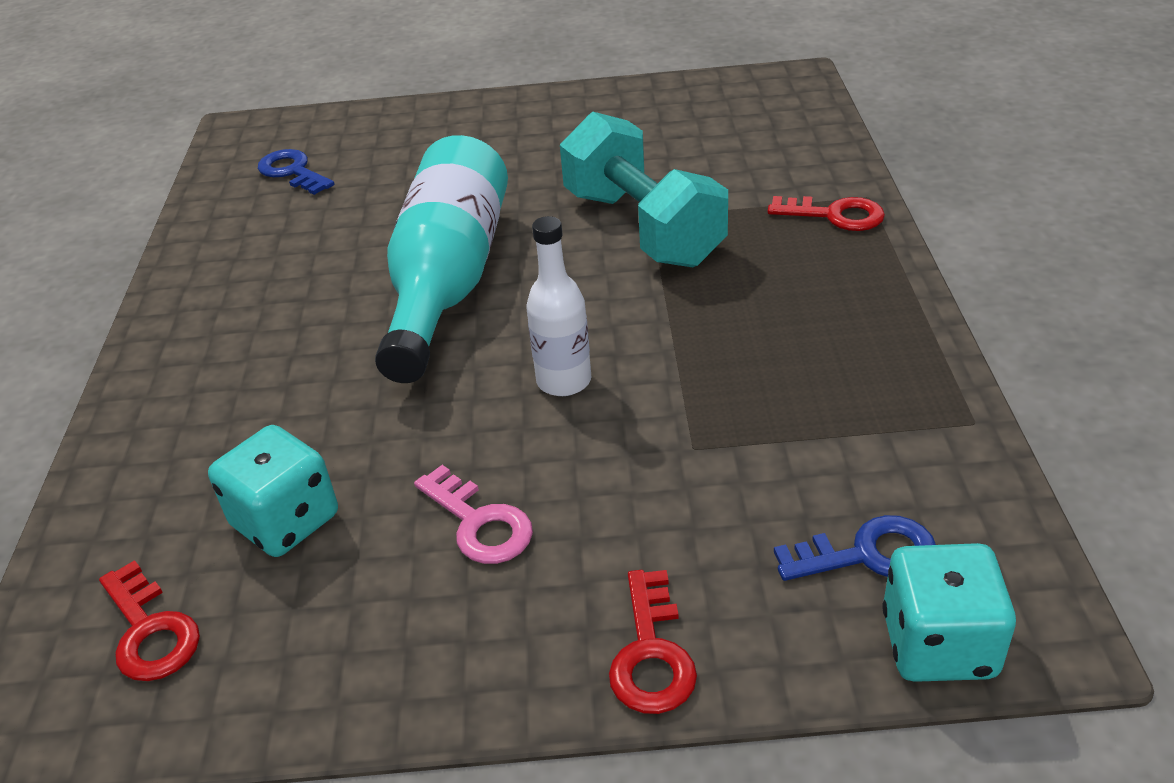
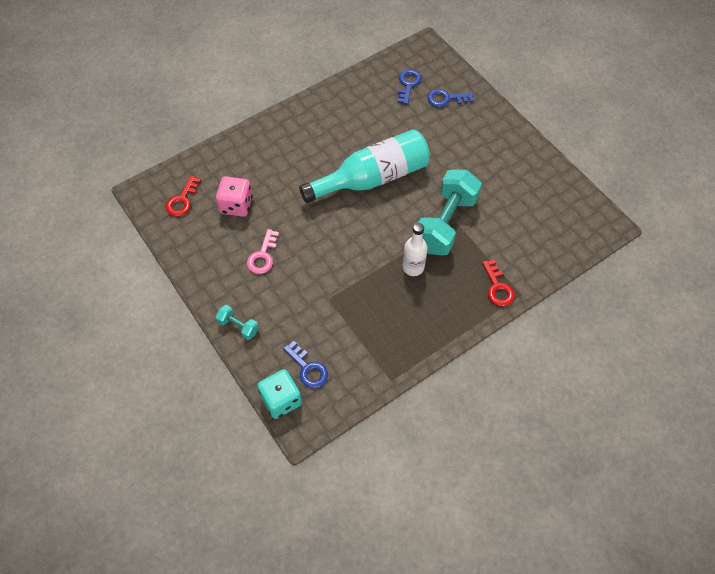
camera: 55 degrees right, 20 degrees up
(285, 521) = (236, 205): turquoise dice -> pink dice
(376, 143) = (446, 99): none -> blue key
(564, 381) = (339, 244): white bottle -> white bottle (413, 267)
(651, 654) = (238, 326): red key -> turquoise dumbbell

